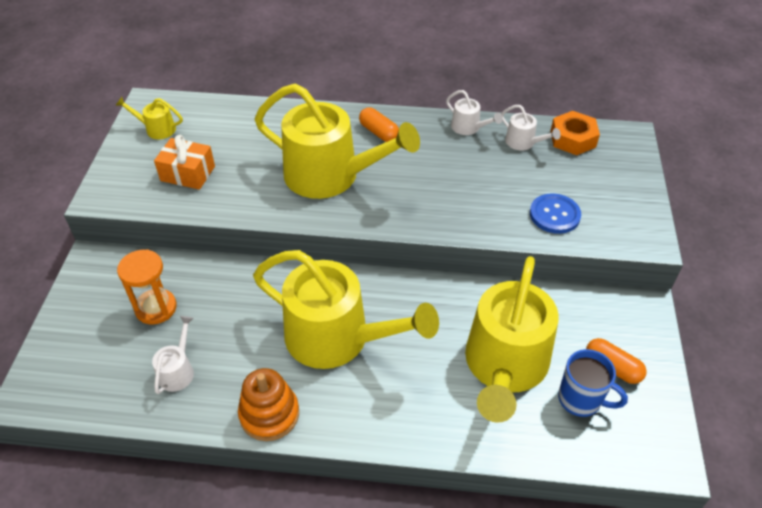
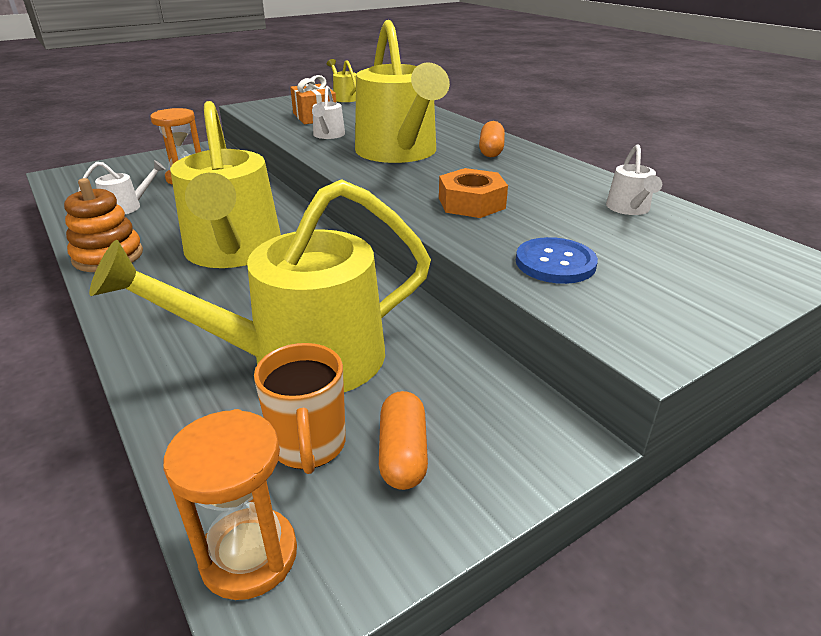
camera: 50 degrees right, 15 degrees down
(468, 127) = (585, 179): white watering can -> white watering can (328, 135)
(573, 139) = (704, 231): orange nut -> orange nut (471, 203)
(580, 399) = (309, 445): blue mug -> orange mug
(636, 455) = (249, 556): none -> orange hourglass

